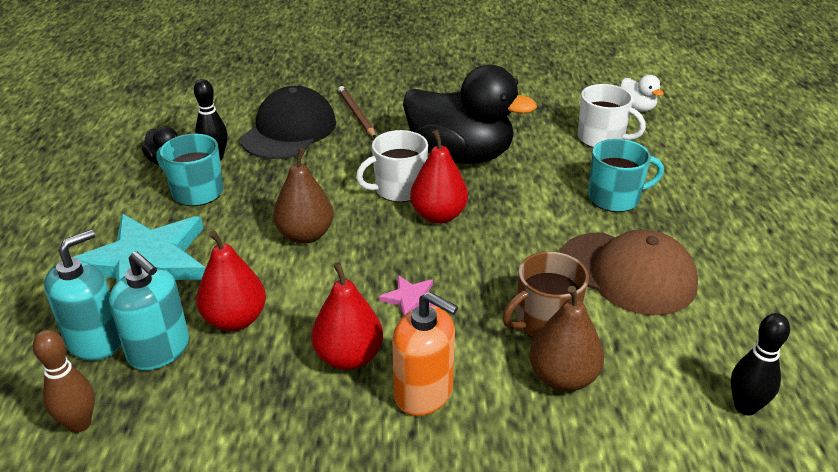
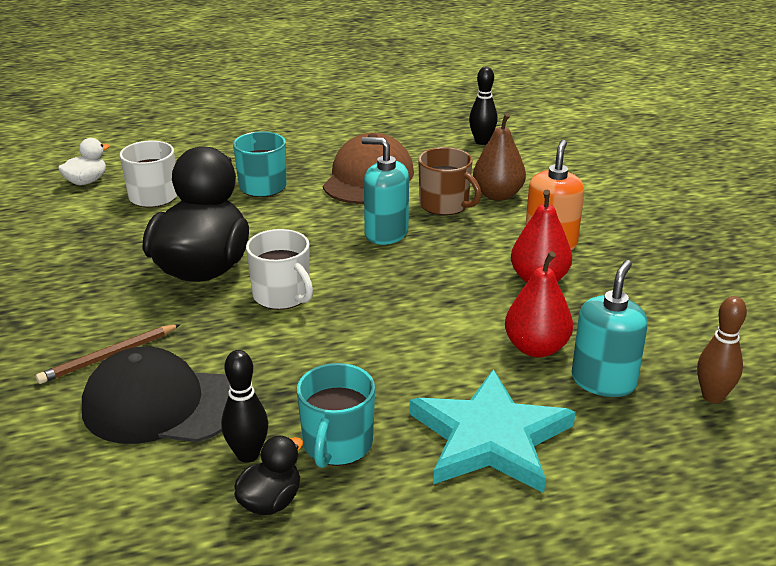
camera: 105 degrees left, 5 degrees down
(95, 341) = (623, 427): turquoise soap dispenser -> turquoise soap dispenser (386, 233)
(305, 235) = (389, 337): brown pear -> none
(410, 298) = (452, 263): pink star -> none
(438, 215) = (322, 266): red pear -> none

